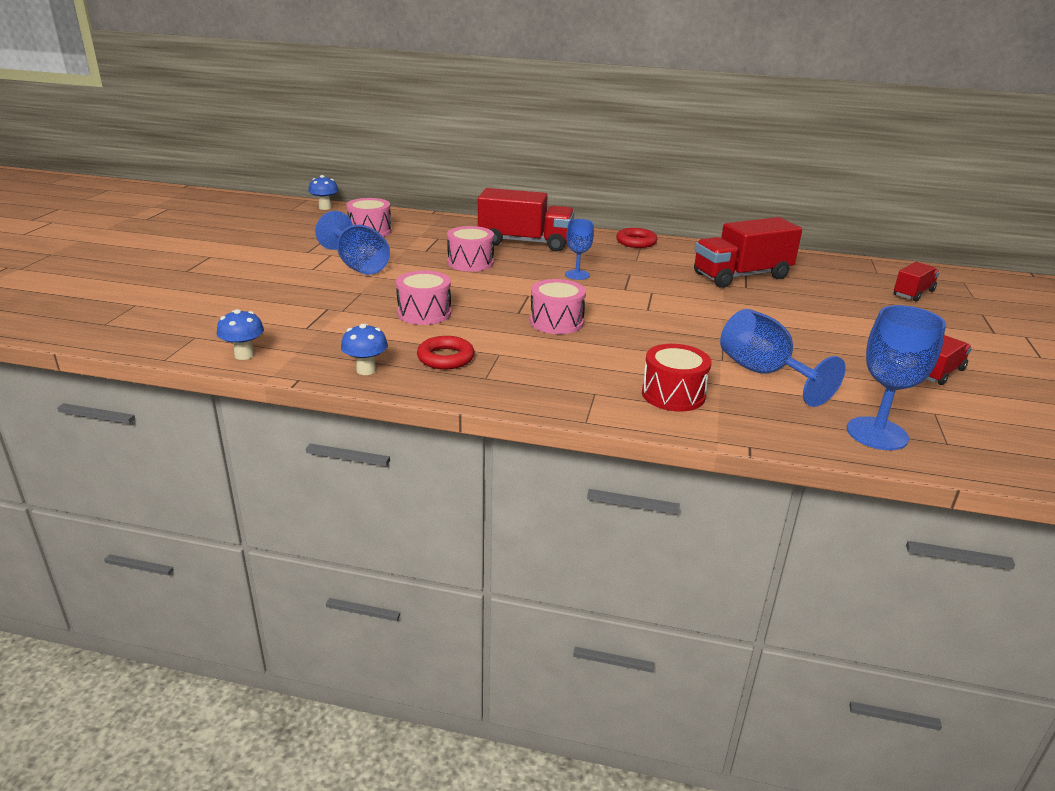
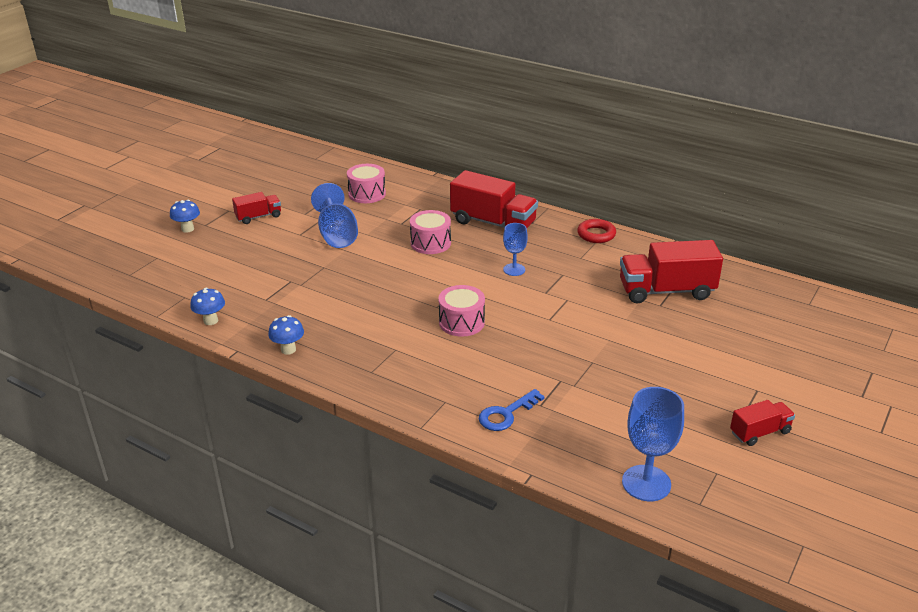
camera: 20 degrees right, 5 degrees up
(325, 207) = (344, 159): blue mushroom -> blue mushroom (187, 229)
(424, 313) = (361, 297): pink drum -> none
(445, 358) = (352, 347): red ring -> none
(673, 395) = (506, 414): red drum -> blue key
(764, 373) = (599, 406): blue goblet -> none
(913, 293) = (823, 336): red truck -> red truck (258, 217)

